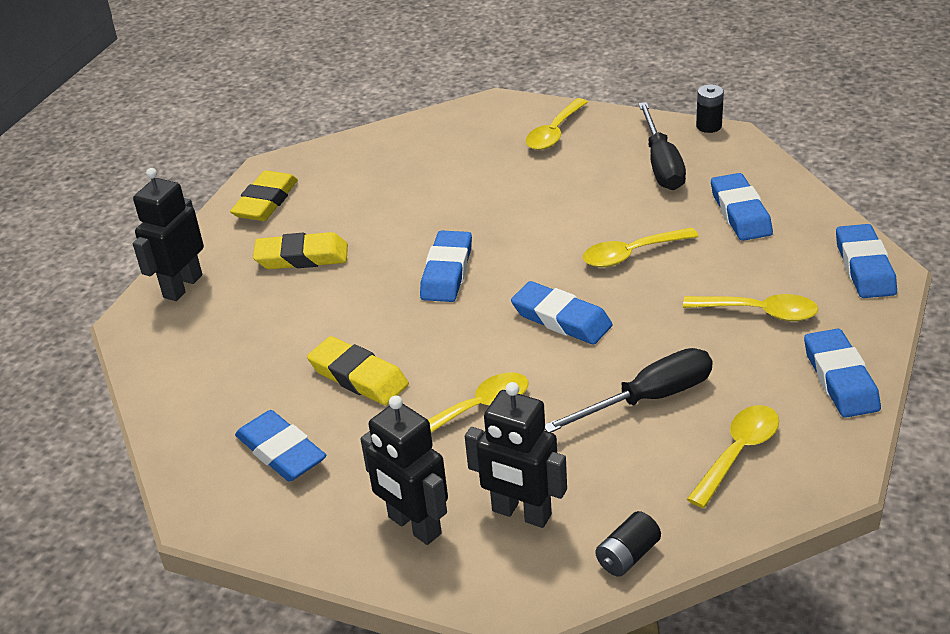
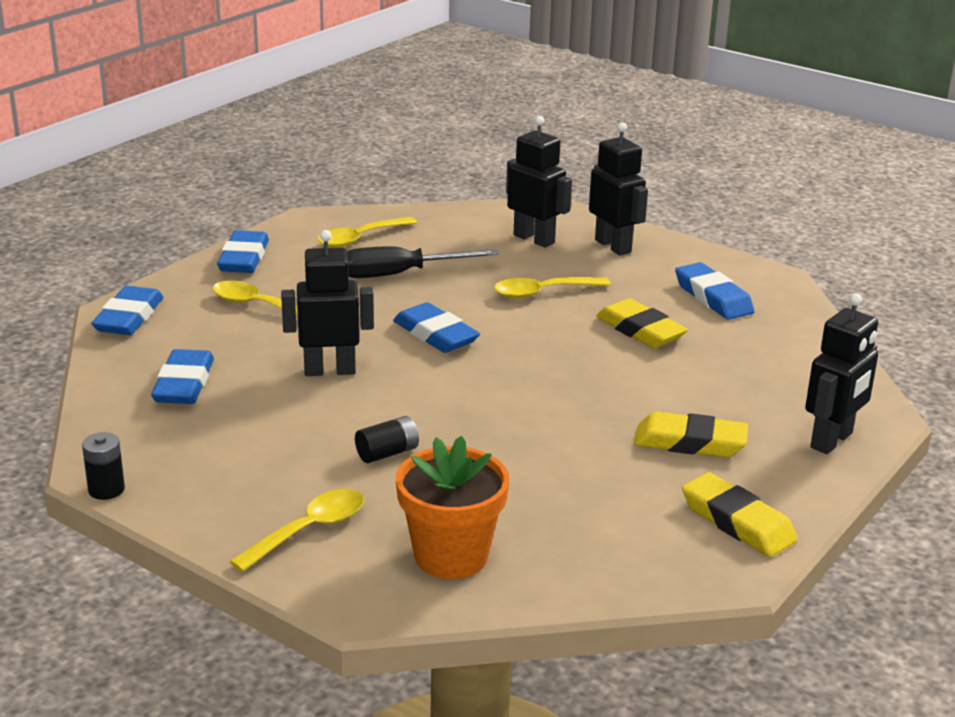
camera: 170 degrees left, 10 degrees down
(266, 201) = (737, 522): yellow eraser -> yellow eraser turned 75 degrees counterclockwise
(447, 272) = (528, 394): blue eraser -> none
(455, 138) = (451, 556): none -> orange flower pot
(627, 556) = (473, 213): black battery -> black battery (387, 453)
(631, 254) = (329, 370): yellow spoon -> black robot
(661, 164) = (213, 454): black screwdriver -> none

